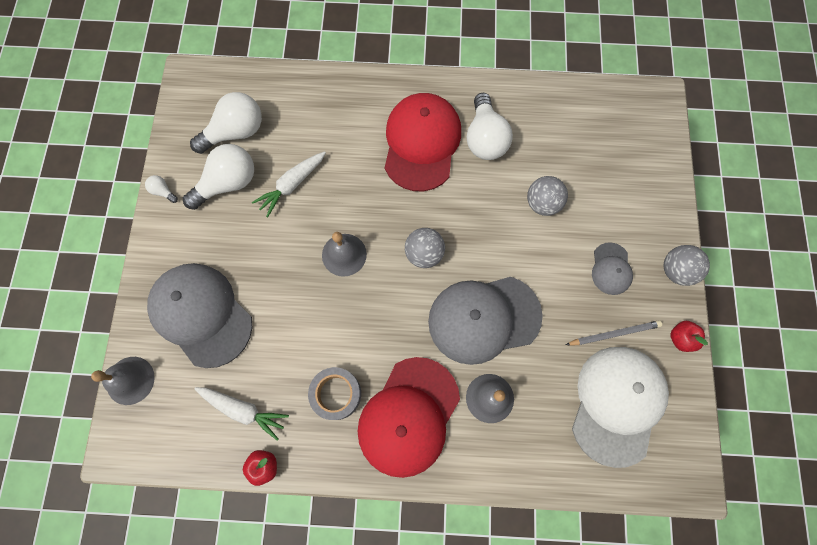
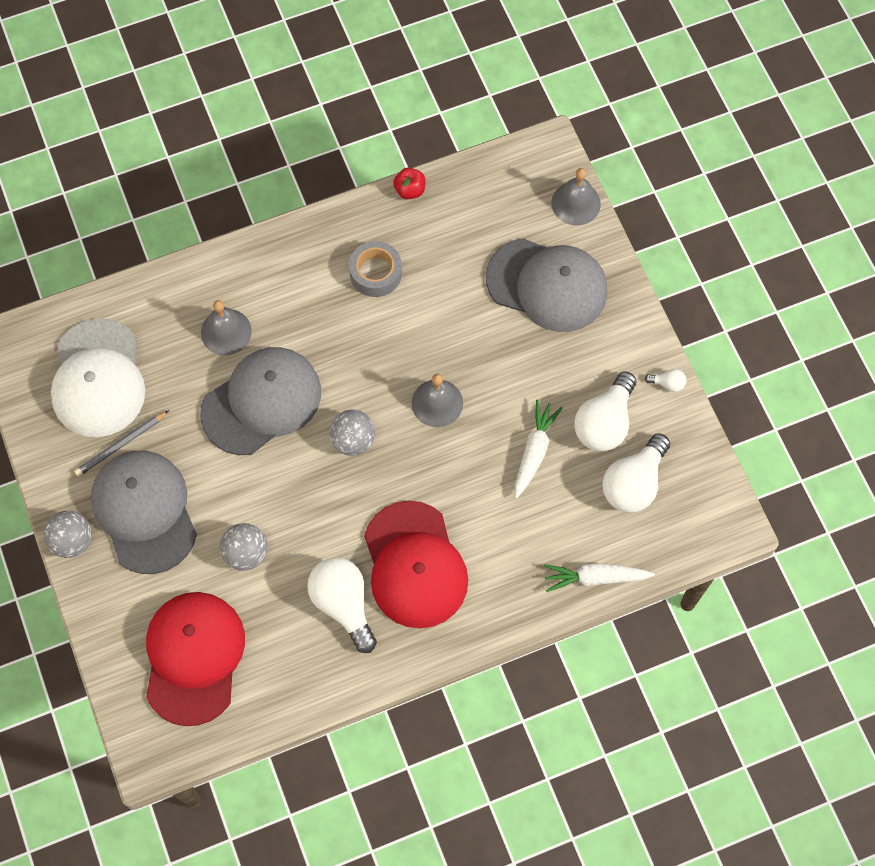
camera: 155 degrees right, 5 degrees down
(243, 410) = (455, 224): white carrot -> white carrot (595, 578)
(408, 416) = (297, 283): red cap -> red cap (194, 657)
(611, 269) = (144, 511): grey cap -> grey cap, size x2.06
(680, 338) = (50, 469): red apple -> none

